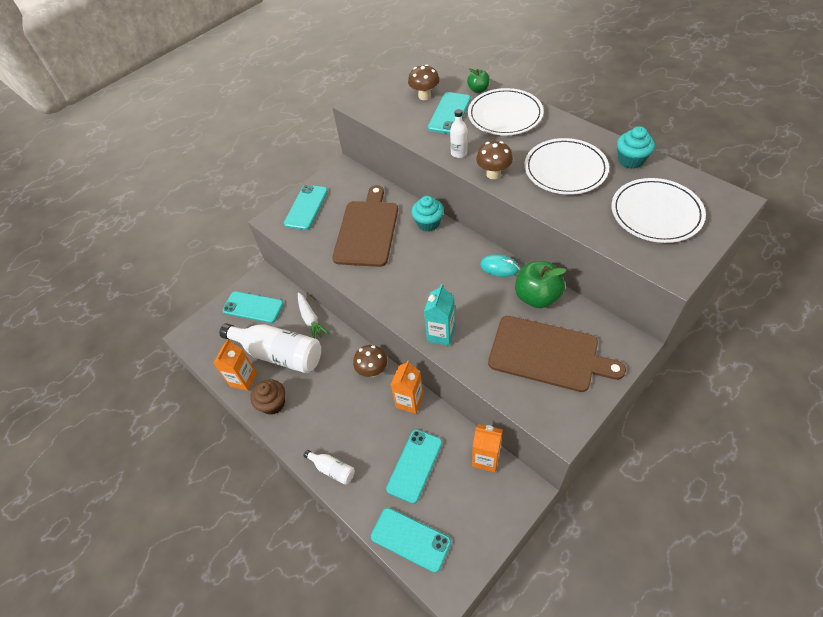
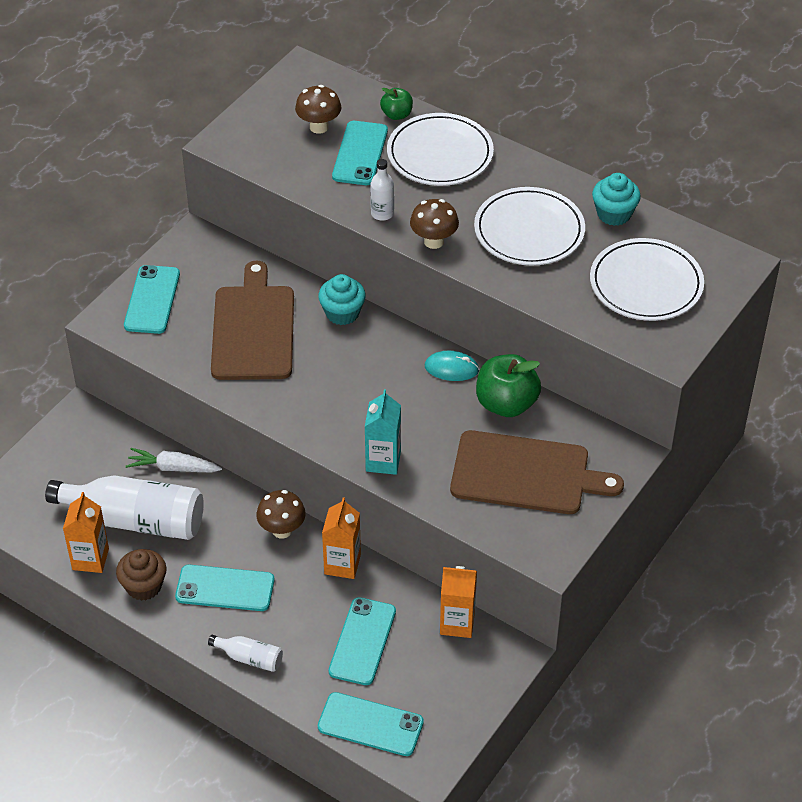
camera: 15 degrees left, 5 degrees down
(253, 307) = (78, 458): turquoise phone -> turquoise phone (225, 588)
(310, 319) = (173, 468): white carrot -> white carrot turned 135 degrees clockwise

